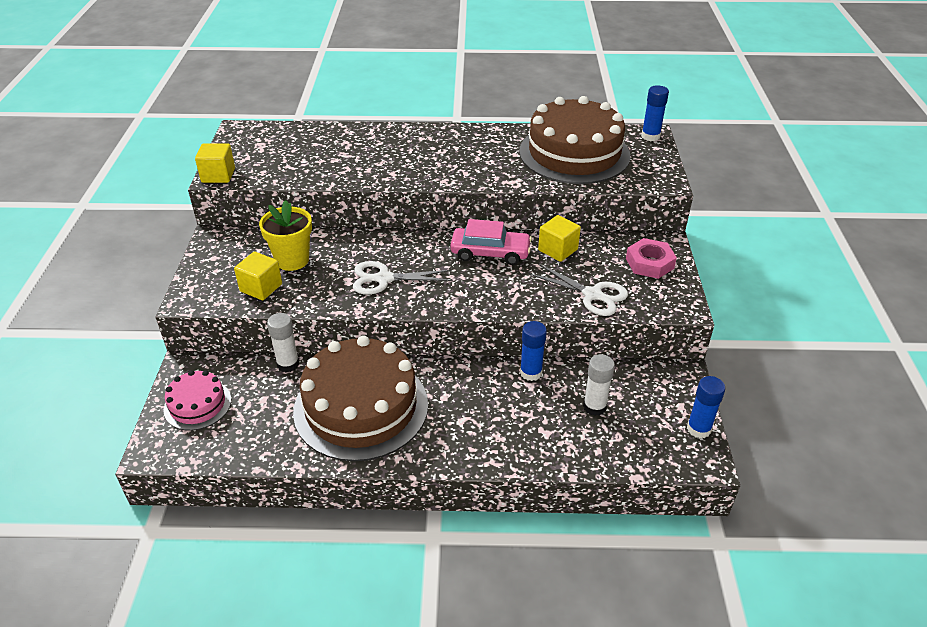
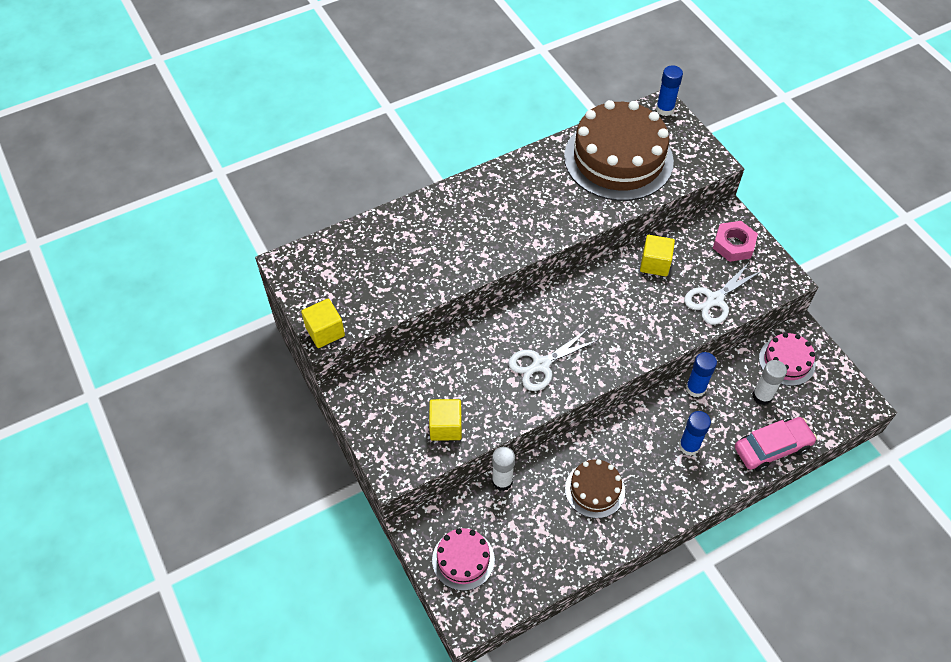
camera: 30 degrees left, 15 degrees up
(292, 260) = (445, 383): yellow flower pot -> none
(361, 407) = (594, 490): brown cake -> brown cake, size x0.49
(490, 253) = (604, 293): pink car -> pink car (772, 448)
(592, 295) = (714, 300): white scissors -> white scissors turned 135 degrees clockwise
(646, 390) = (786, 361): none -> pink cake
(698, 429) = (843, 378): blue glue stick -> blue glue stick (689, 446)

